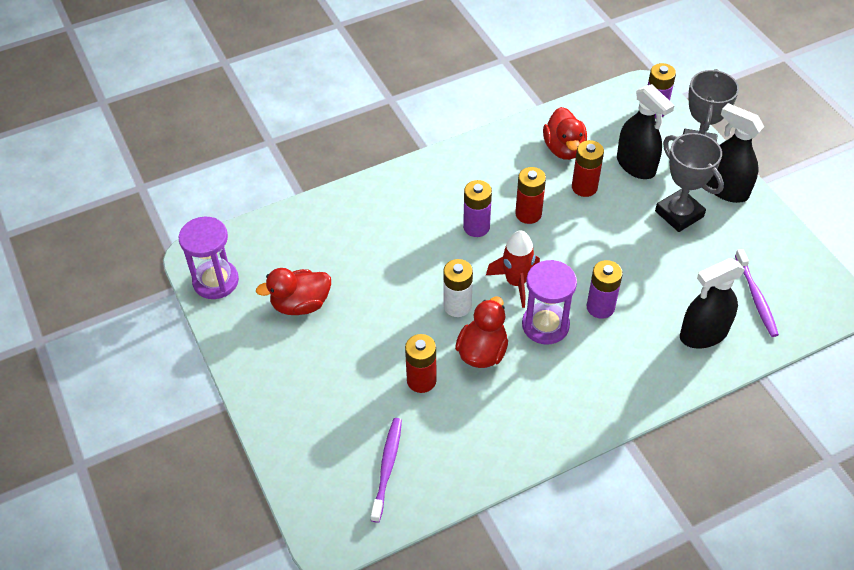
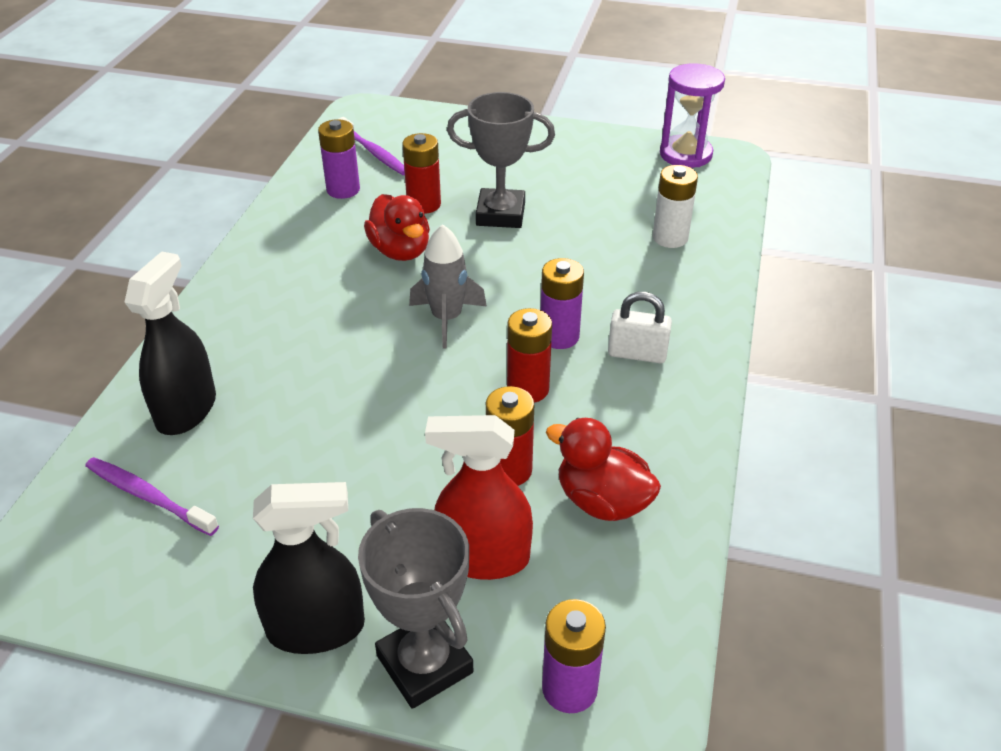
camera: 130 degrees right, 10 degrees down
(300, 304) = (598, 183): red duck -> none
(456, 190) = (637, 354): none -> white padlock
(457, 306) = (472, 265): white battery -> white battery (670, 238)
(516, 282) = (447, 319): red rocket -> grey rocket
(545, 325) = (369, 306): purple hourglass -> none
(600, 307) = (331, 357): purple battery -> purple battery (343, 190)
(636, 165) = (483, 558): black spray bottle -> red spray bottle
(679, 214) = (349, 532): grey trophy -> grey trophy (500, 214)

